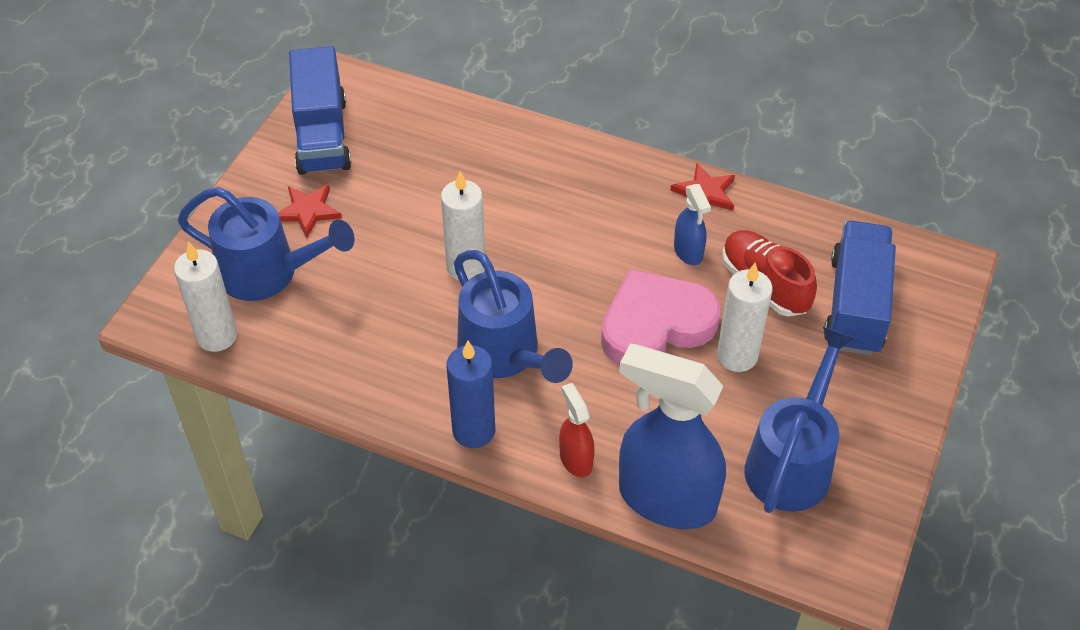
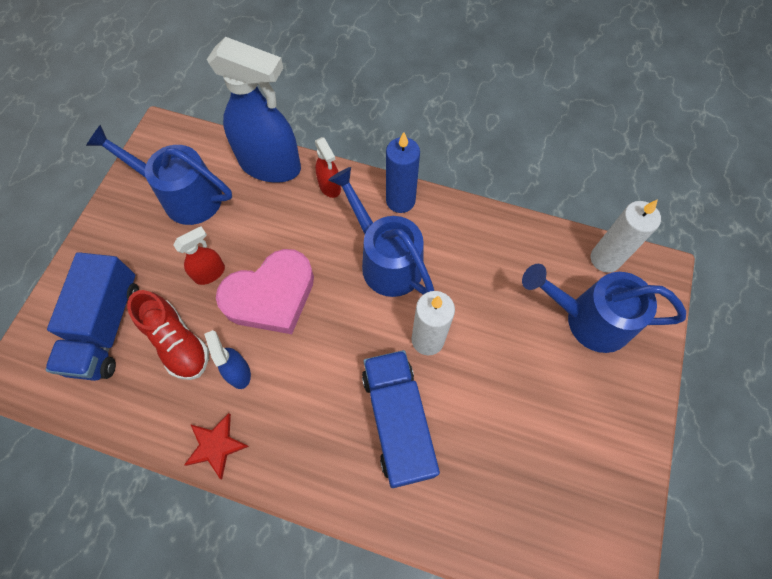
camera: 175 degrees right, 15 degrees up
(308, 211) = (579, 390): red star -> none
(322, 135) = (598, 492): blue truck -> blue truck (398, 422)
(737, 356) = (210, 273): white candle -> red spray bottle
(793, 461) = (183, 196): blue watering can -> blue watering can turned 90 degrees clockwise

